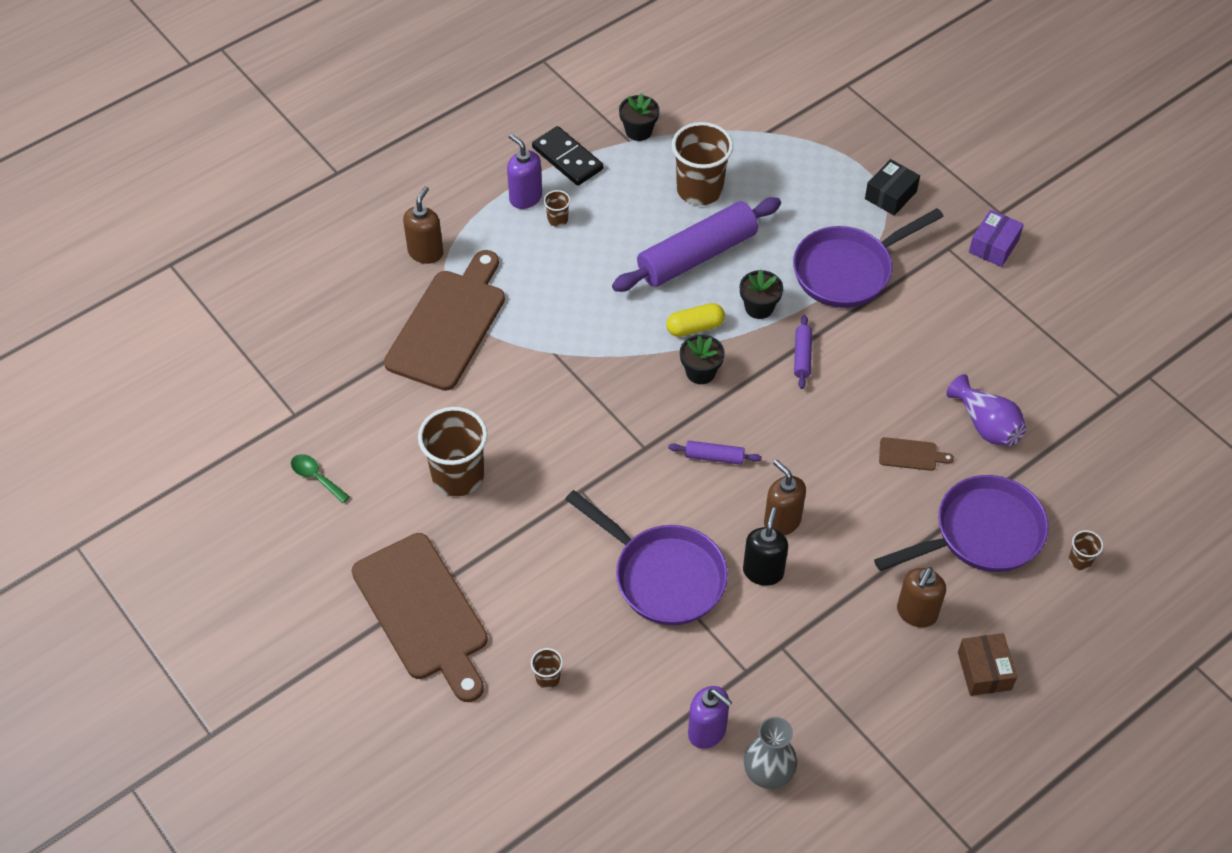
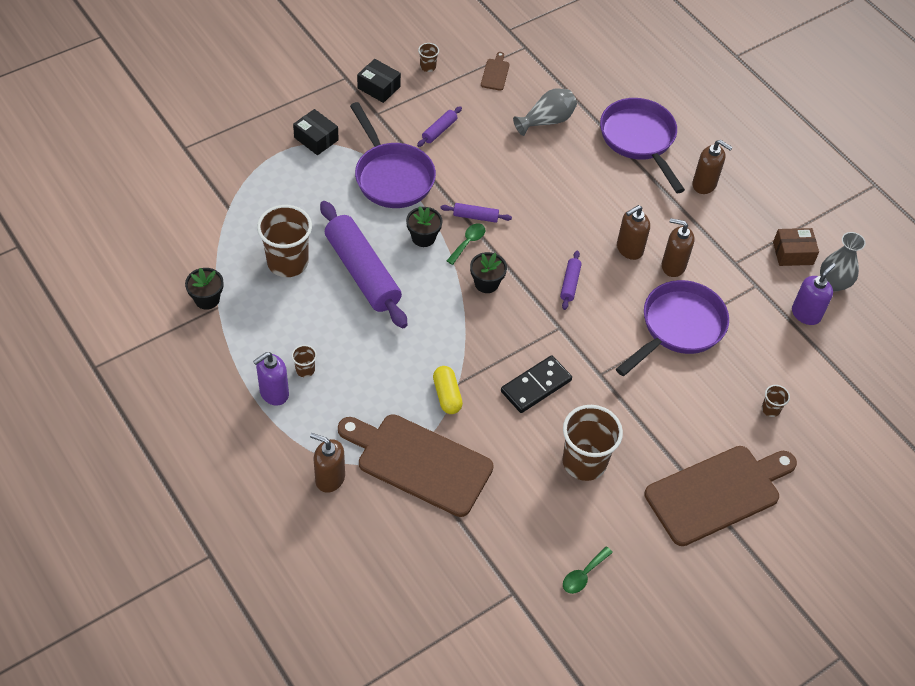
camera: 90 degrees left, 0 degrees up
(567, 158) = (230, 357): black domino -> black domino (536, 386)
(695, 327) = (440, 282): yellow capsule -> yellow capsule (447, 395)
(760, 351) = (468, 242): none -> green spoon
(763, 571) = (673, 266): black soap dispenser -> brown soap dispenser
(911, 454) = (571, 166): brown cutting board -> brown cutting board (495, 73)
(937, 312) = (439, 130): none -> purple rolling pin
(984, 671) = (747, 157): brown box -> brown box (793, 253)
(986, 425) = (546, 121): purple vase -> grey vase
(993, 246) = (378, 87): purple box -> black box
(1080, 560) = (660, 93): brown cup -> brown cup (428, 67)

